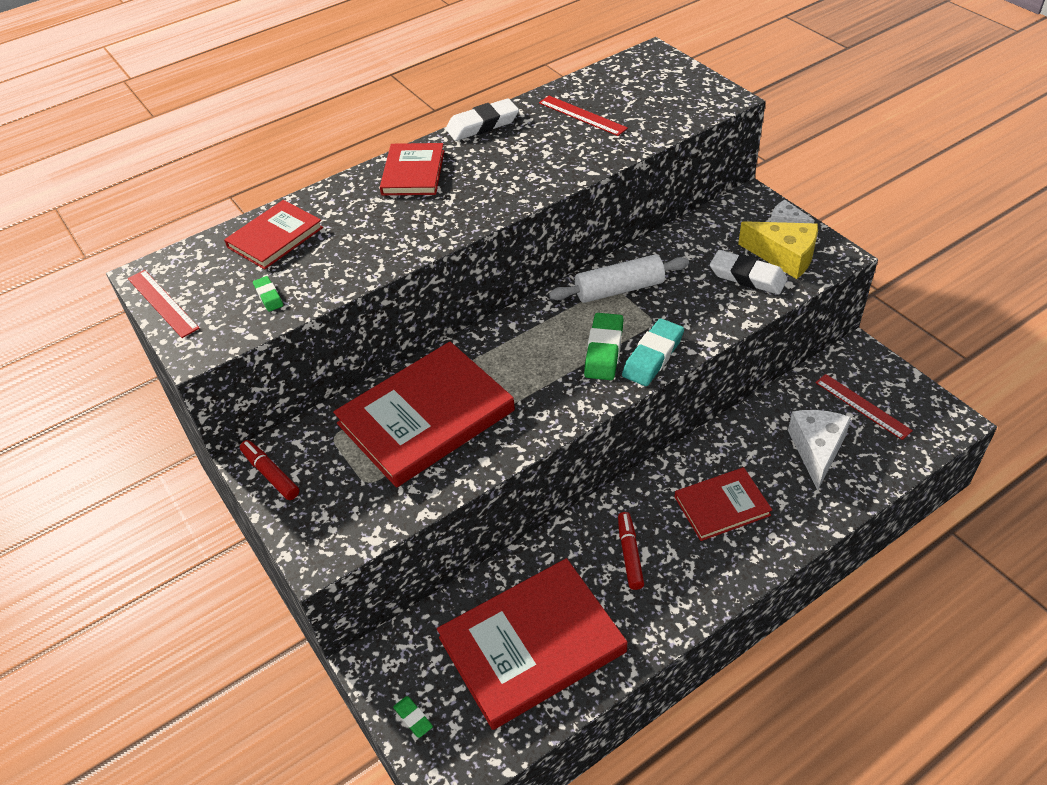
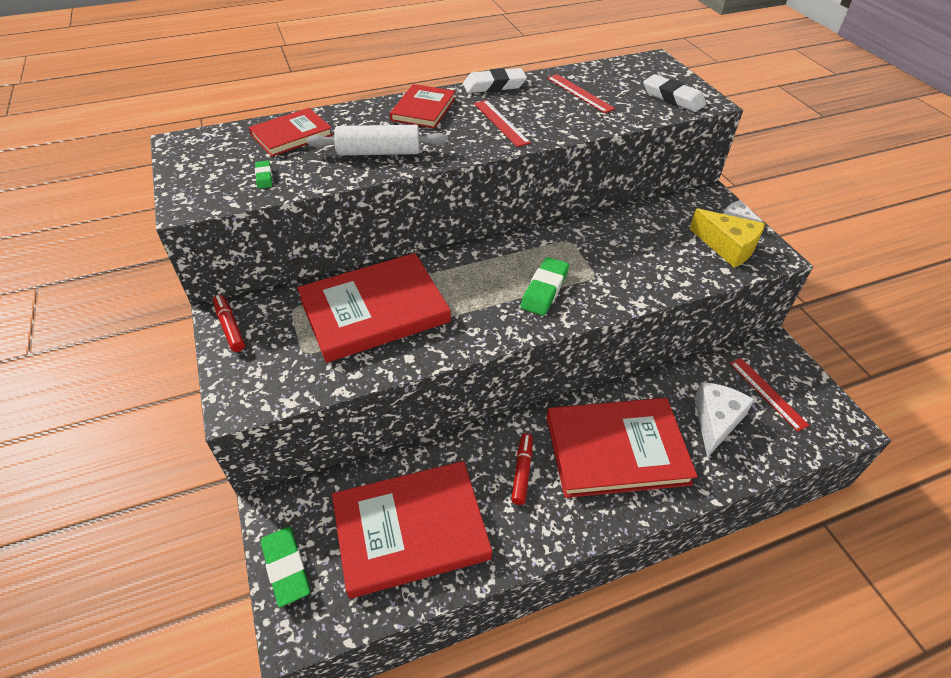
camera: 10 degrees right, 0 degrees up
(162, 303) = (179, 165): red ruler -> red ruler (500, 123)
(413, 718) = (286, 567): green eraser -> green eraser, size x1.93
(619, 289) = (574, 244): white rolling pin -> white rolling pin (379, 152)
(653, 356) = (585, 304): turquoise eraser -> none
(722, 506) = (616, 450): red book -> red book, size x1.79
(747, 277) = (690, 256): white eraser -> white eraser (673, 98)

